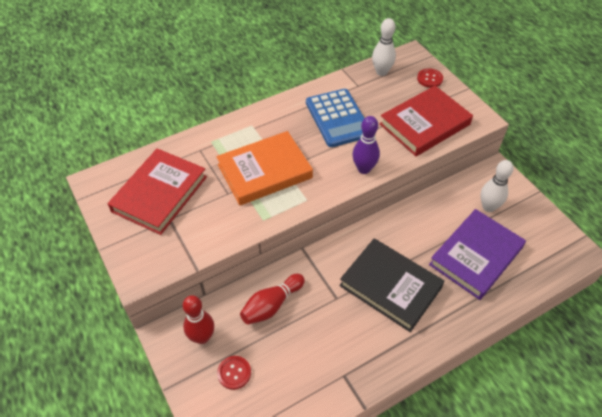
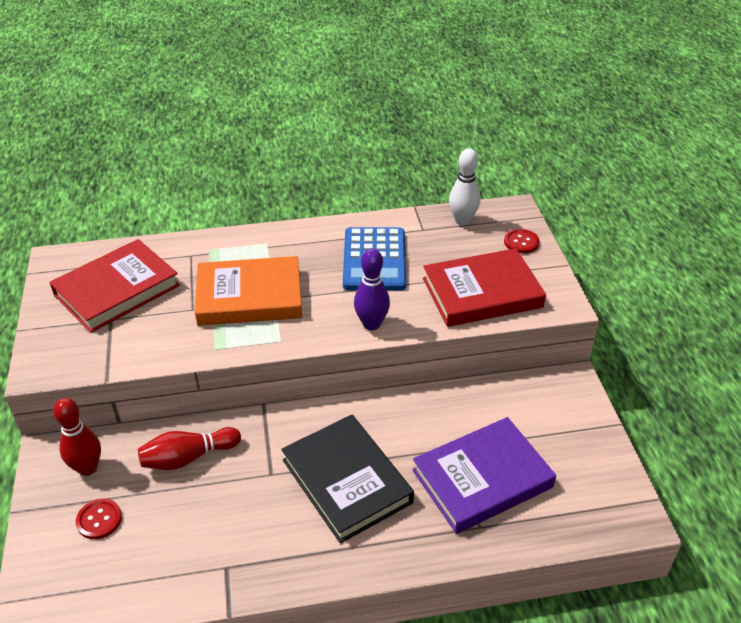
camera: 20 degrees right, 10 degrees down
(488, 207) = (535, 423): white bowling pin -> none

